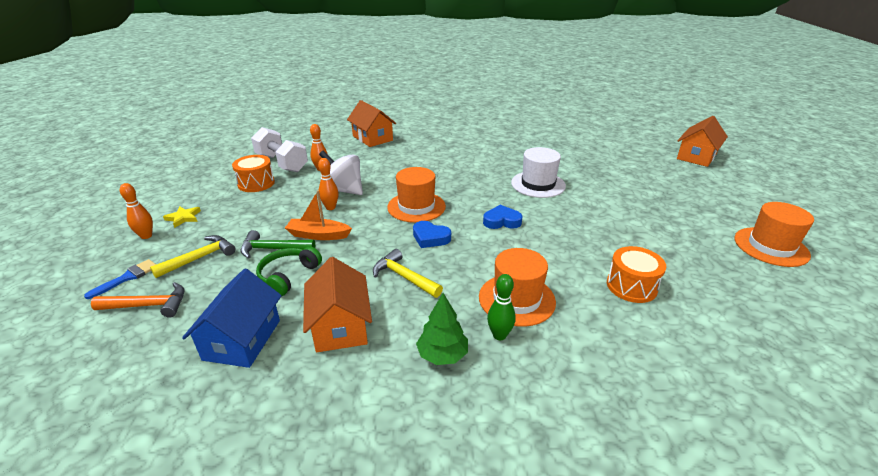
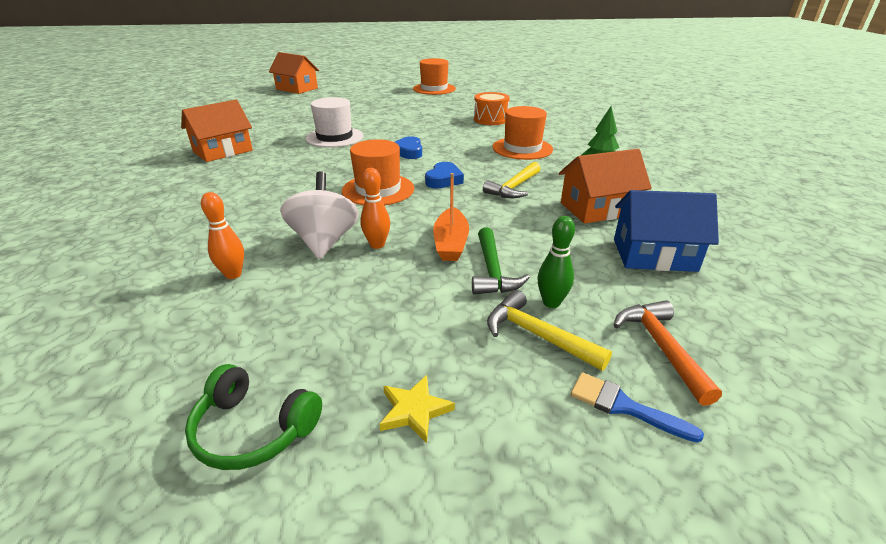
camera: 95 degrees left, 0 degrees up
(146, 236) = (493, 446): orange bowling pin -> none
(256, 183) = (271, 343): orange drum -> none
(282, 163) = (178, 330): white dumbbell -> none
(288, 276) = (542, 248): green headphones -> green headphones (253, 429)
(343, 190) = (324, 241): white spinning top -> white spinning top turned 150 degrees clockwise
(372, 138) = (118, 239): orange house -> orange house (223, 151)
(499, 335) = (565, 153): green bowling pin -> green bowling pin (551, 302)

